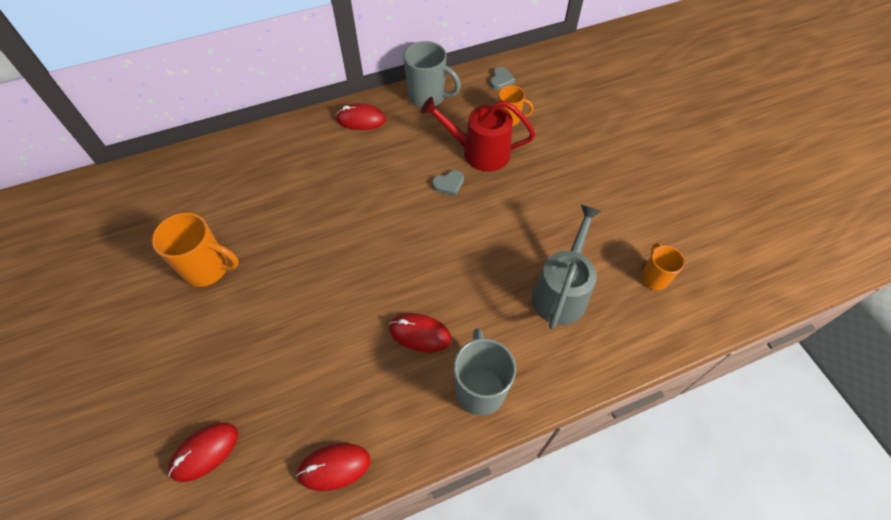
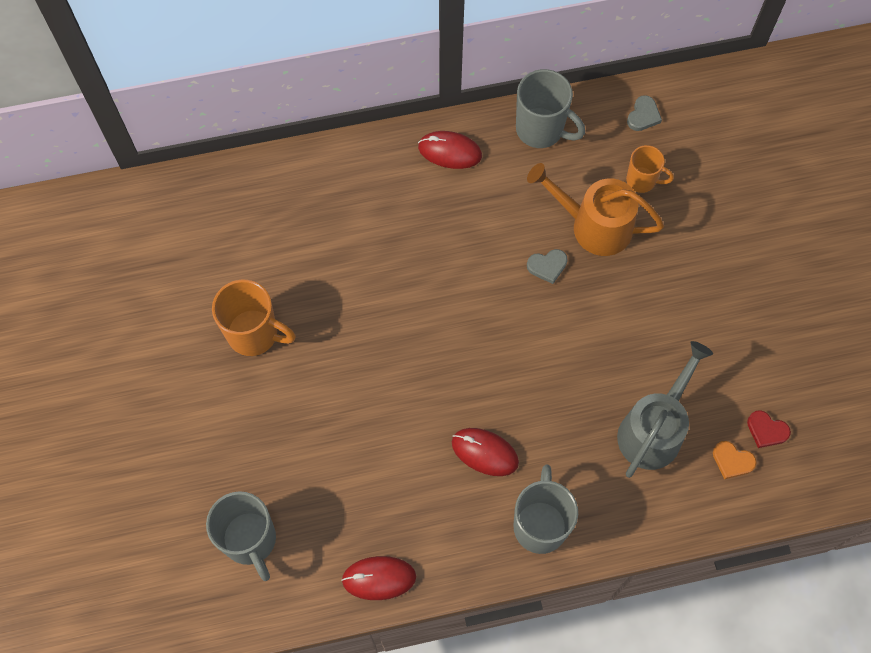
camera: 10 degrees right, 10 degrees up
(205, 452) = (250, 540): red mouse -> grey mug
(479, 152) = (594, 226): red watering can -> orange watering can
(633, 306) = (732, 461): none -> orange heart
(654, 277) = (766, 430): orange mug -> red heart

